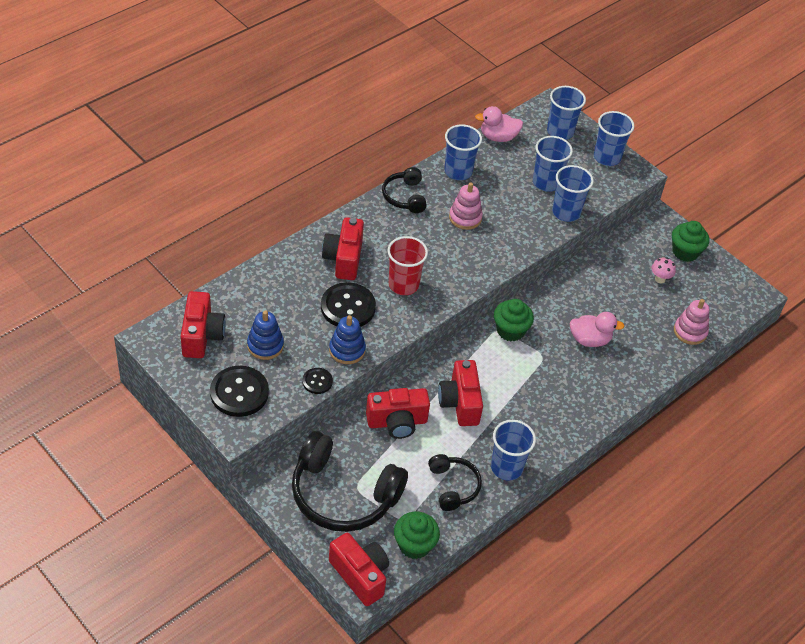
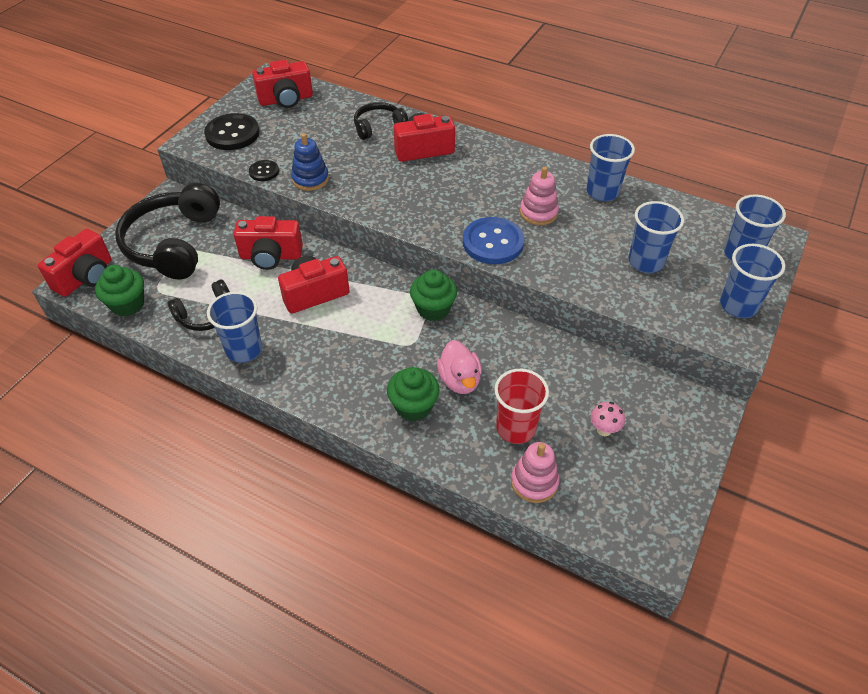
camera: 75 degrees right, 0 degrees up
(265, 345) = (292, 133): blue stacking toy -> none
(348, 307) = (364, 167): black button -> none
(397, 422) = (271, 256): red camera -> red camera turned 60 degrees counterclockwise
(403, 284) = (414, 193): red cup -> red cup (516, 428)
(405, 196) = (535, 166): black headphones -> black headphones (378, 127)
(488, 257) = (493, 242): none -> blue button
(498, 137) = (682, 208): pink duck -> none
(566, 212) = (611, 289): blue cup -> none
(685, 252) = (672, 448): green cupcake -> green cupcake (413, 406)

